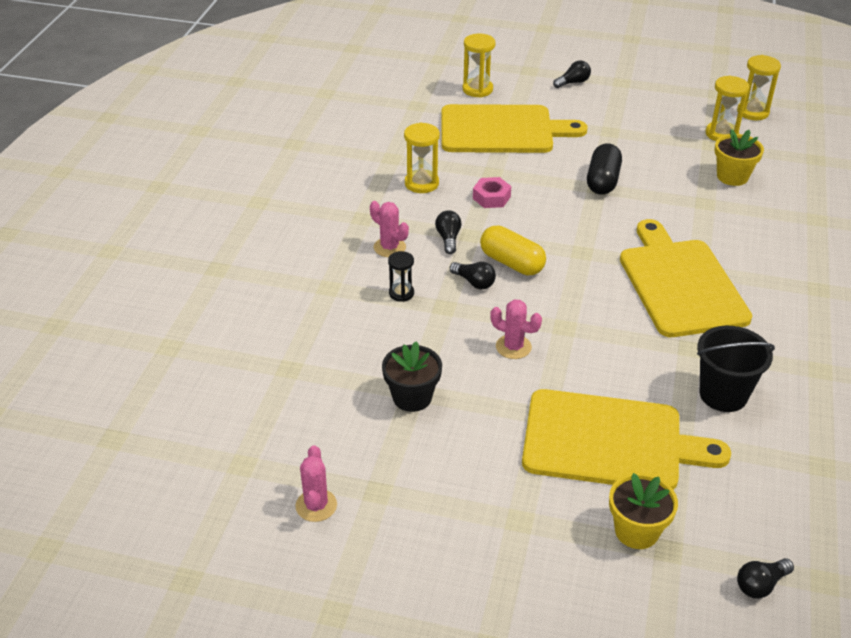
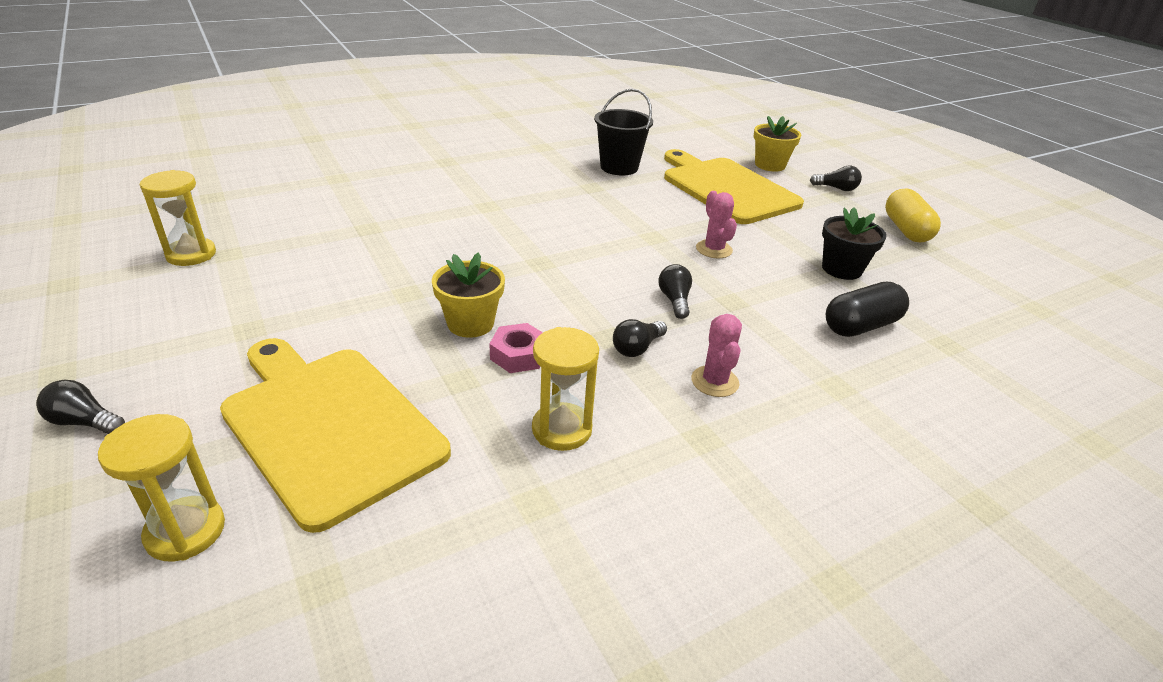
camera: 135 degrees left, 5 degrees down
(316, 505) = (982, 261): pink cactus -> none
(401, 293) = (760, 334): black hourglass -> none
(511, 263) = (614, 292): yellow capsule -> yellow capsule (906, 230)
(602, 181) = (388, 294): black capsule -> black capsule (861, 326)
(680, 284) = (518, 208): yellow cutting board -> none
(732, 176) = (295, 227): yellow flower pot -> yellow flower pot (470, 323)
(752, 112) = (110, 249): yellow hourglass -> none
(760, 585) = (736, 133): black light bulb -> black light bulb (836, 188)

